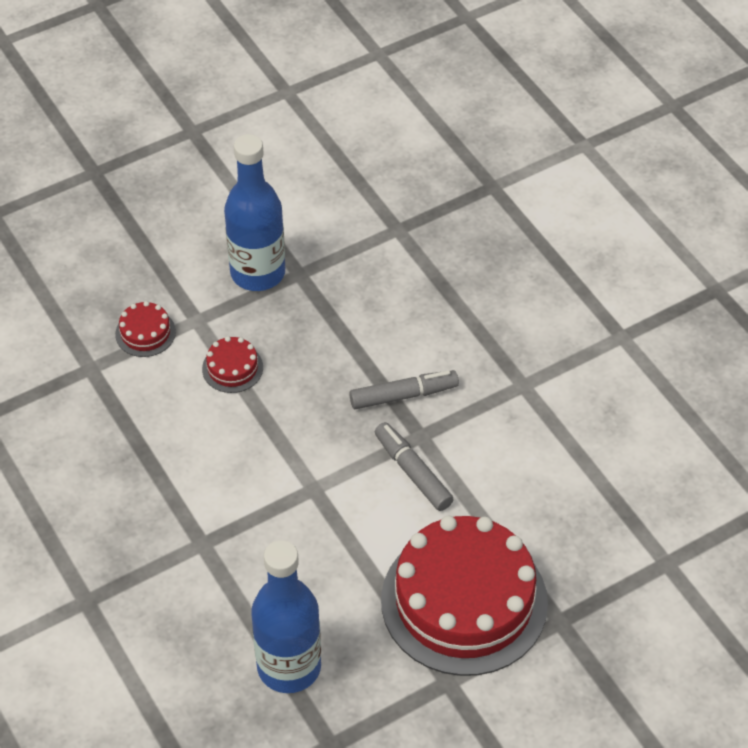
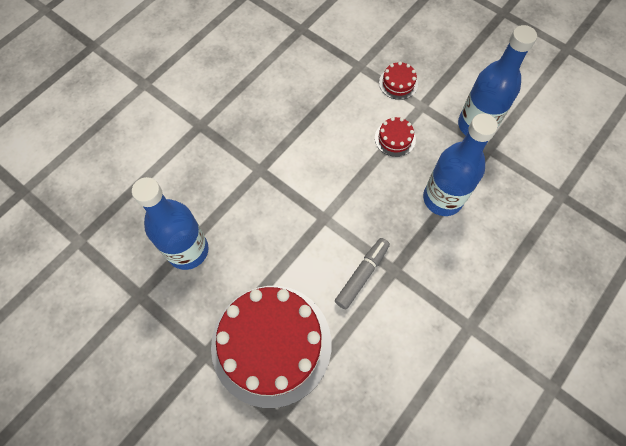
camera: 70 degrees right, 15 degrees up
(346, 349) = (442, 199): none -> blue bottle
(403, 395) = (421, 247): grey marker -> none

